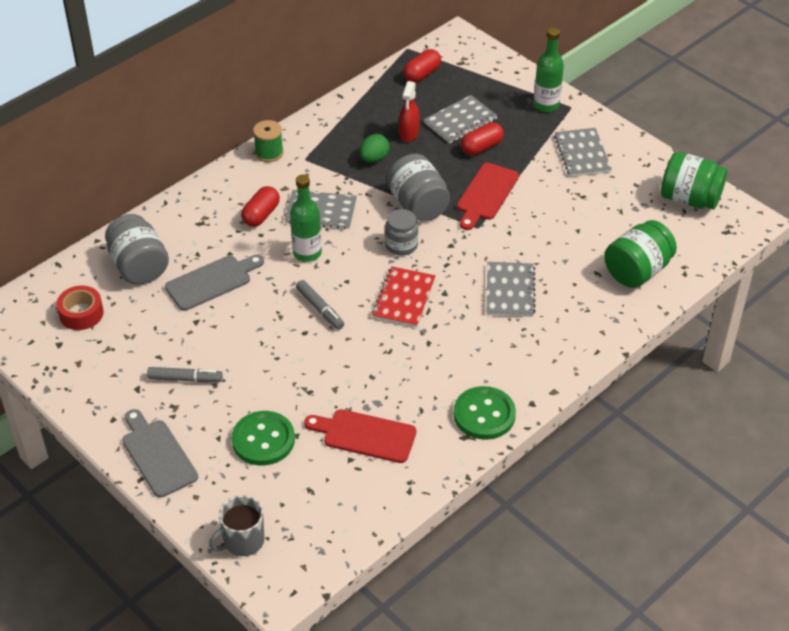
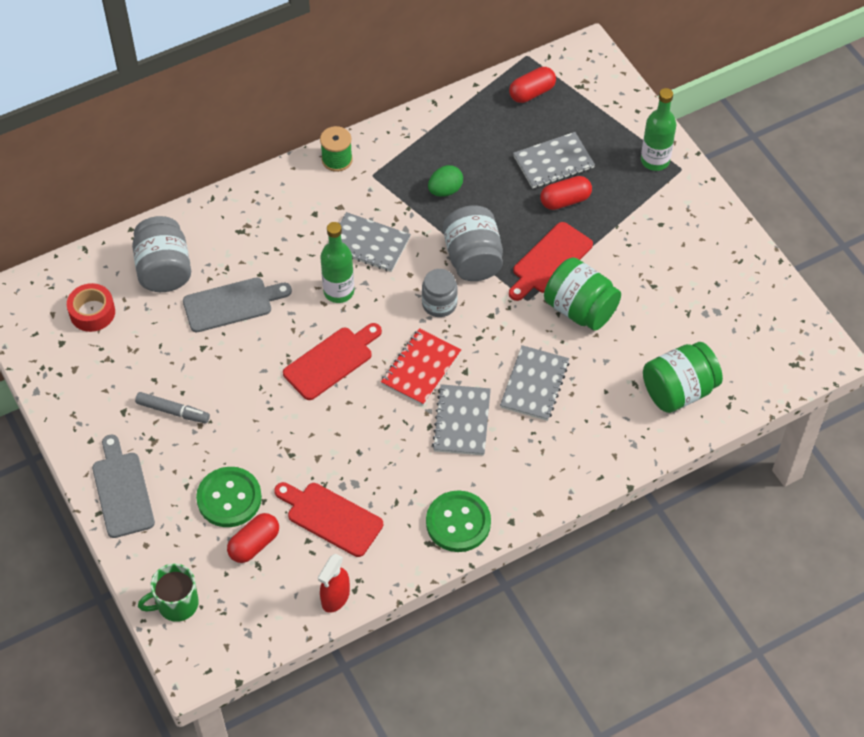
camera: 15 degrees right, 10 degrees up
(242, 541) = (176, 604): grey mug -> green mug
(261, 215) = (305, 235): red capsule -> red capsule (254, 544)
(320, 309) = (331, 361): grey marker -> red cutting board
(409, 134) = (492, 167): red spray bottle -> red spray bottle (335, 597)
(582, 154) = (672, 232): grey notebook -> grey notebook (462, 421)
(689, 199) = (770, 314): green jar -> green jar (580, 309)

